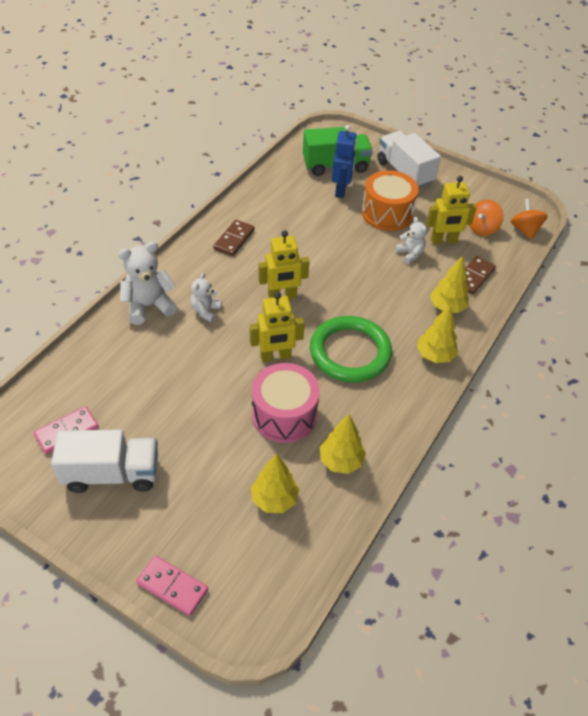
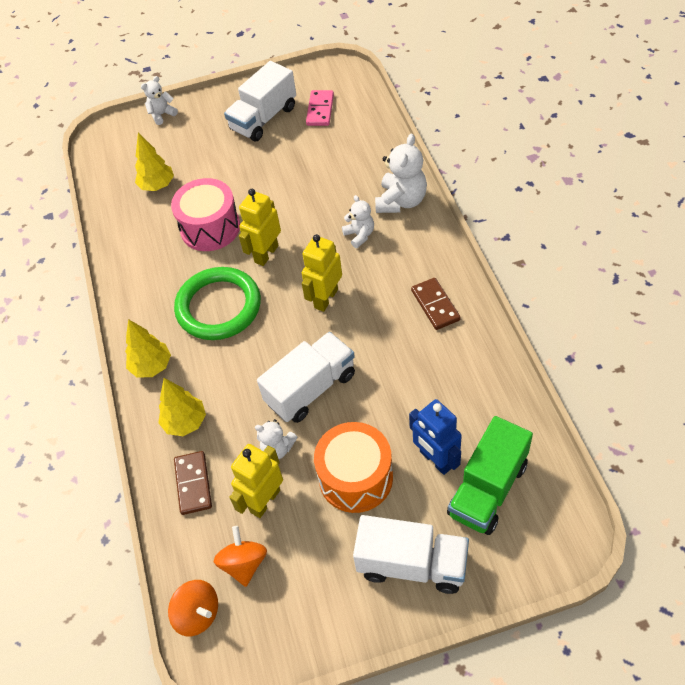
camera: 140 degrees right, 5 degrees up
(172, 586) = (162, 114): pink domino -> white teddy bear
(341, 461) = (141, 237): yellow tree -> none
(356, 263) = (311, 388): none -> white truck

